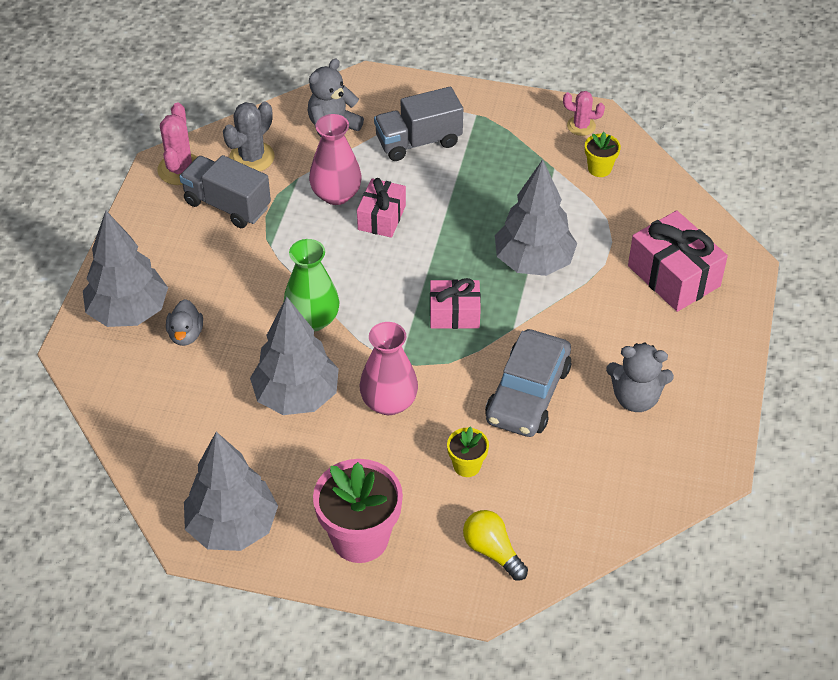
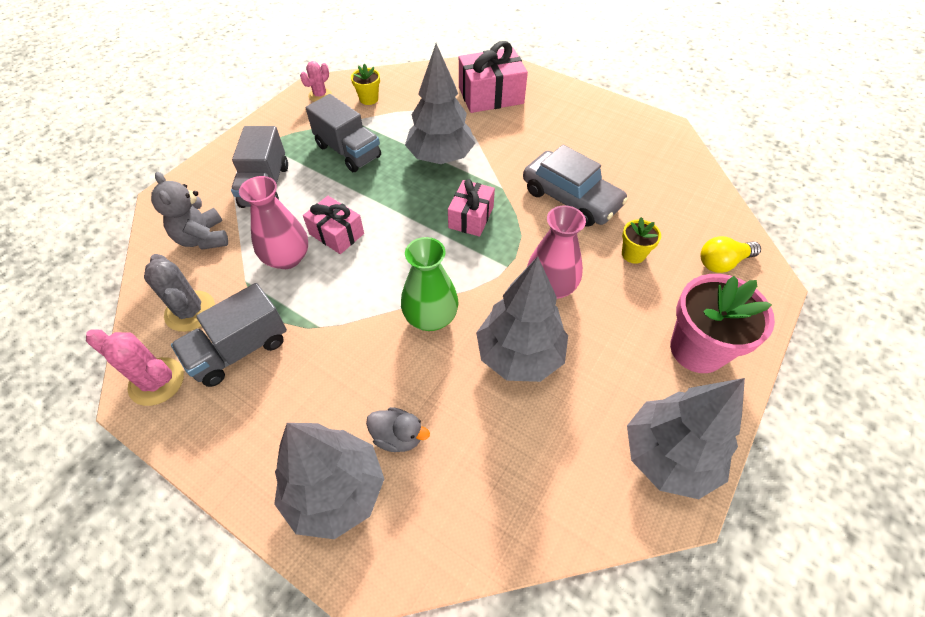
camera: 70 degrees left, 5 degrees up
(502, 183) = (348, 151): none -> grey truck
(635, 398) = (594, 144): grey teddy bear -> none

